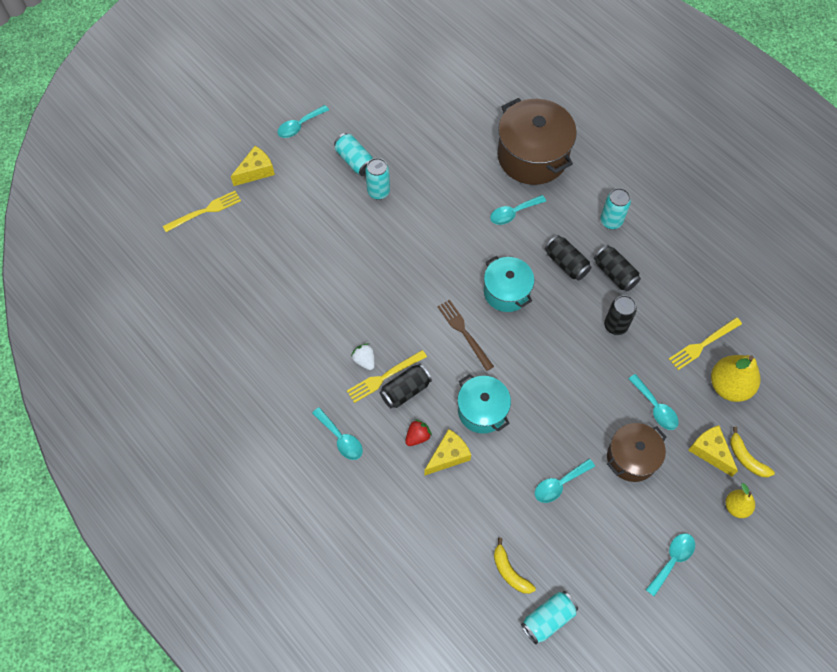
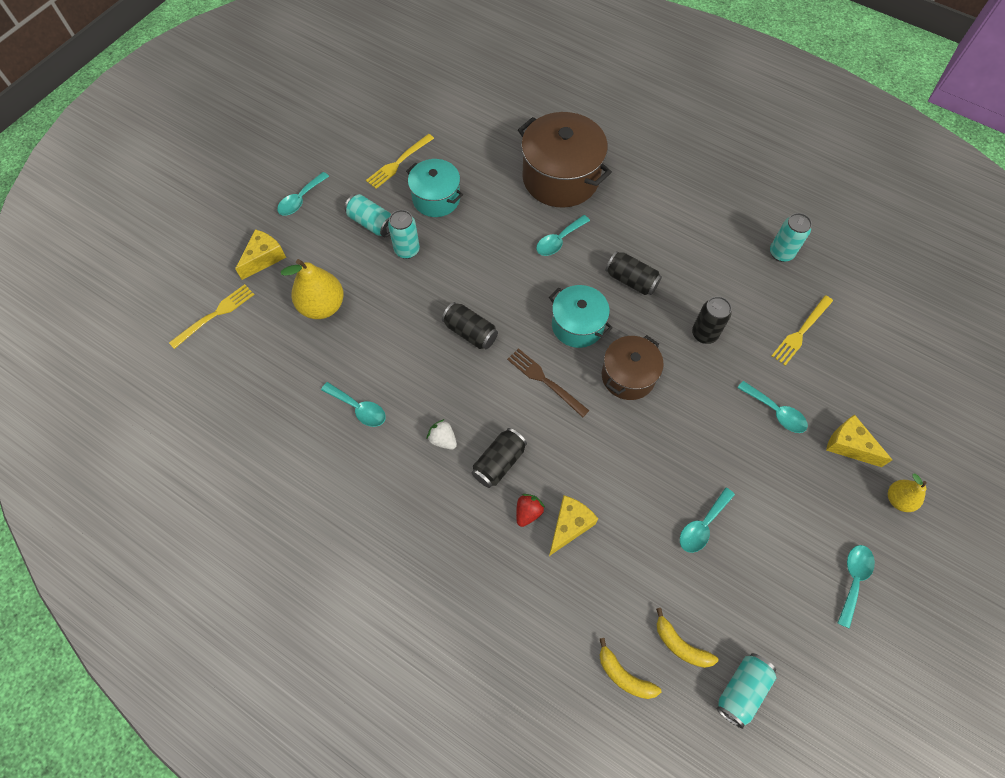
camera: 15 degrees left, 0 degrees up
(341, 438) = (440, 538): turquoise spoon -> turquoise spoon (359, 408)
(384, 377) = (470, 453): yellow fork -> yellow fork (398, 162)
(482, 410) = (591, 463): turquoise pot -> turquoise pot (436, 198)
(611, 221) = (663, 226): turquoise can -> turquoise can (781, 253)
(614, 274) = (685, 279): black can -> black can (470, 332)
(631, 458) = (770, 474): brown pot -> brown pot (628, 376)
(729, 386) = (843, 369): yellow pear -> yellow pear (322, 306)
(746, 458) = (889, 443): yellow banana -> yellow banana (624, 675)

